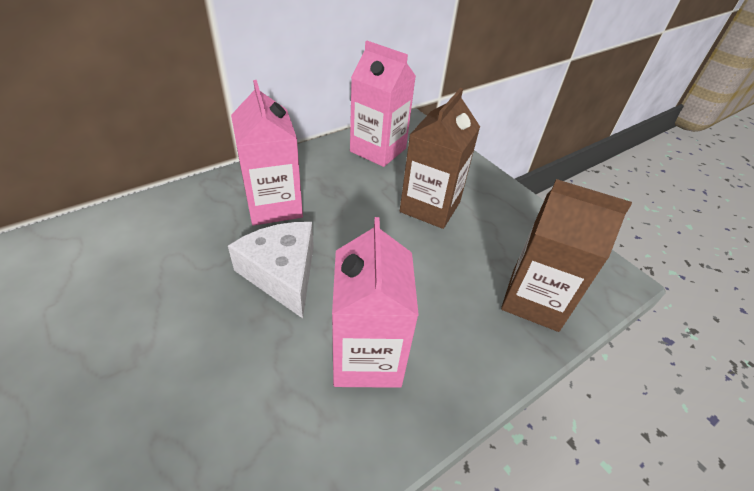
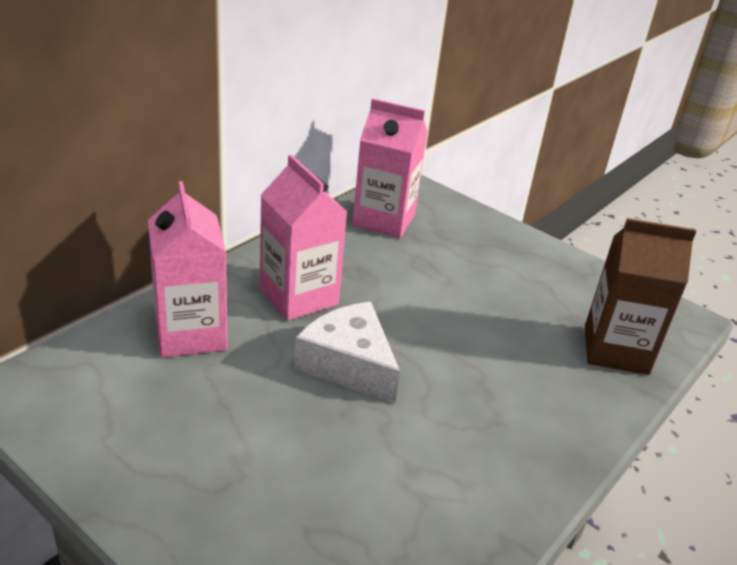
camera: 15 degrees left, 10 degrees down
(367, 357) = (478, 426): pink carton -> pink carton (191, 333)
(430, 207) = (472, 275): brown carton -> none

